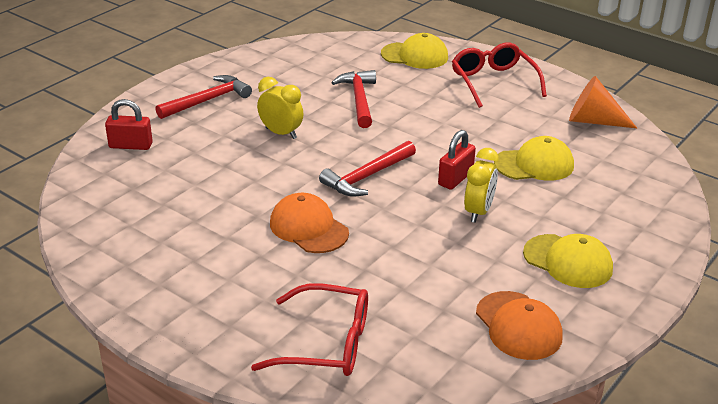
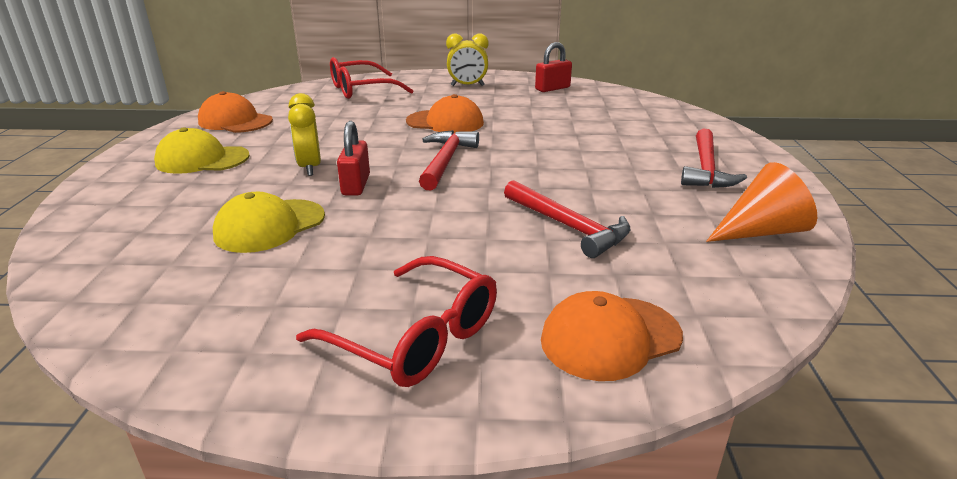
camera: 145 degrees right, 5 degrees down
(131, 145) = (671, 123): red padlock -> red padlock (552, 88)
(281, 133) = (581, 167): yellow clock -> yellow clock (467, 86)
(415, 56) = (610, 338): yellow cap -> orange cap
(593, 121) = (190, 325): orange cone -> orange cone (760, 231)

